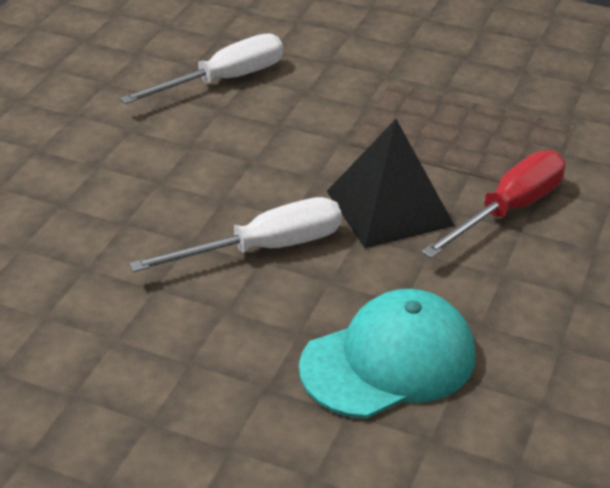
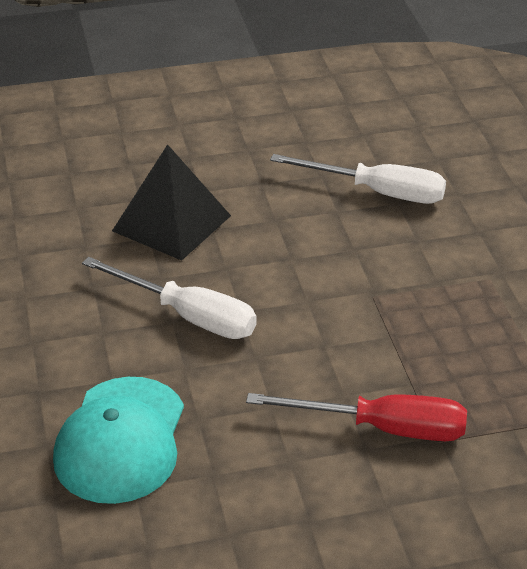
camera: 55 degrees right, 0 degrees up
(389, 208) = (309, 358): black pyramid -> black pyramid (172, 223)
(389, 361) = (121, 440): turquoise cap -> turquoise cap turned 75 degrees clockwise

